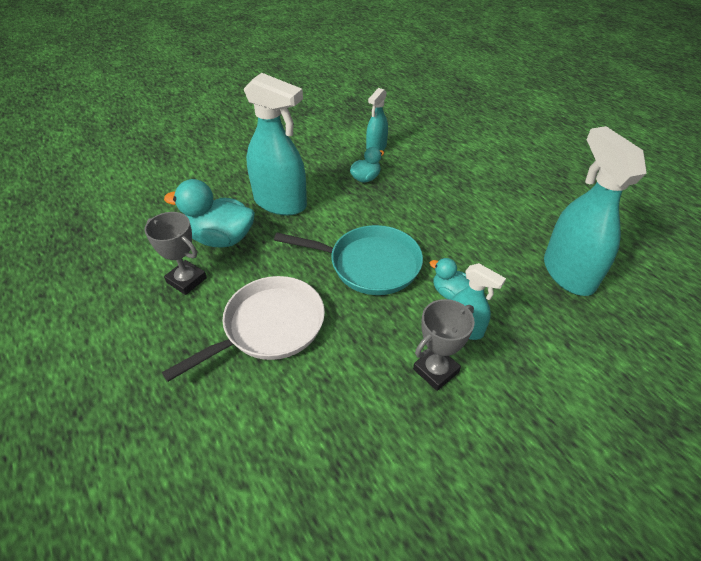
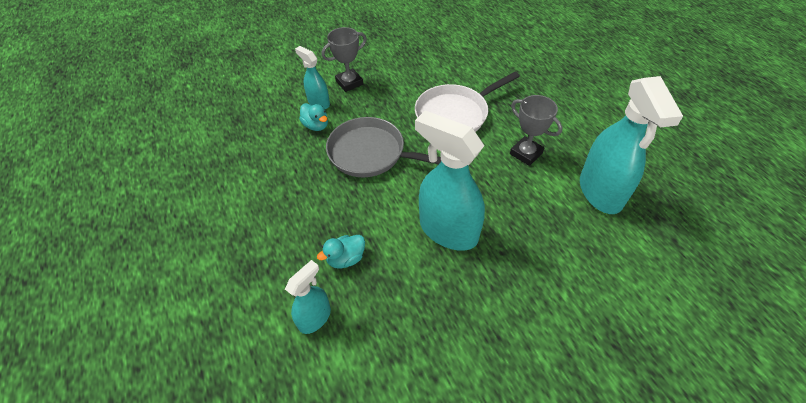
camera: 170 degrees left, 5 degrees up
(221, 238) = (505, 191): turquoise duck -> none
(369, 264) = (371, 153): turquoise pan -> grey pan
(568, 273) = (216, 132): turquoise spray bottle -> turquoise spray bottle (600, 192)

